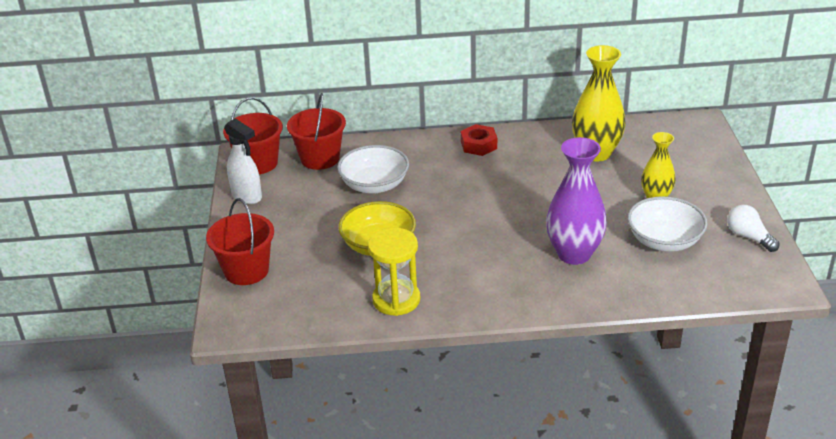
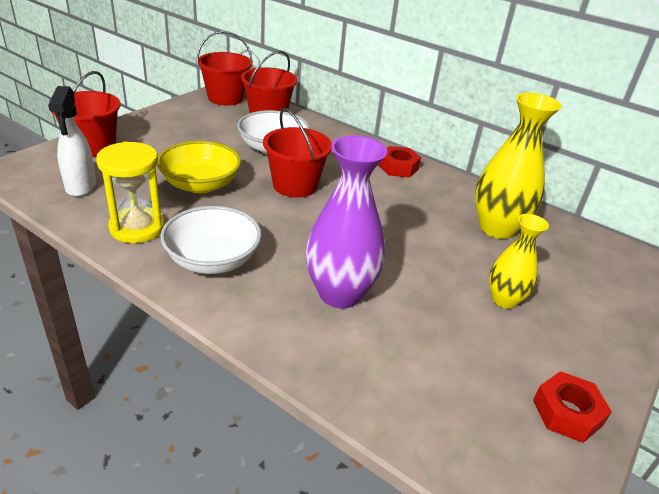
camera: 35 degrees right, 0 degrees up
(247, 196) = (182, 110): white spray bottle -> white spray bottle (81, 187)
(438, 203) = (295, 185): none -> red bucket
(664, 241) = (453, 345): white bowl -> white bowl (213, 260)
(748, 237) = (567, 412): white light bulb -> red nut

